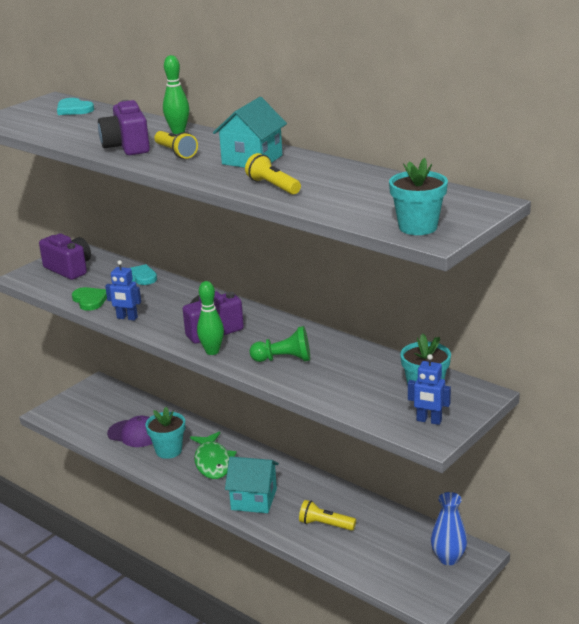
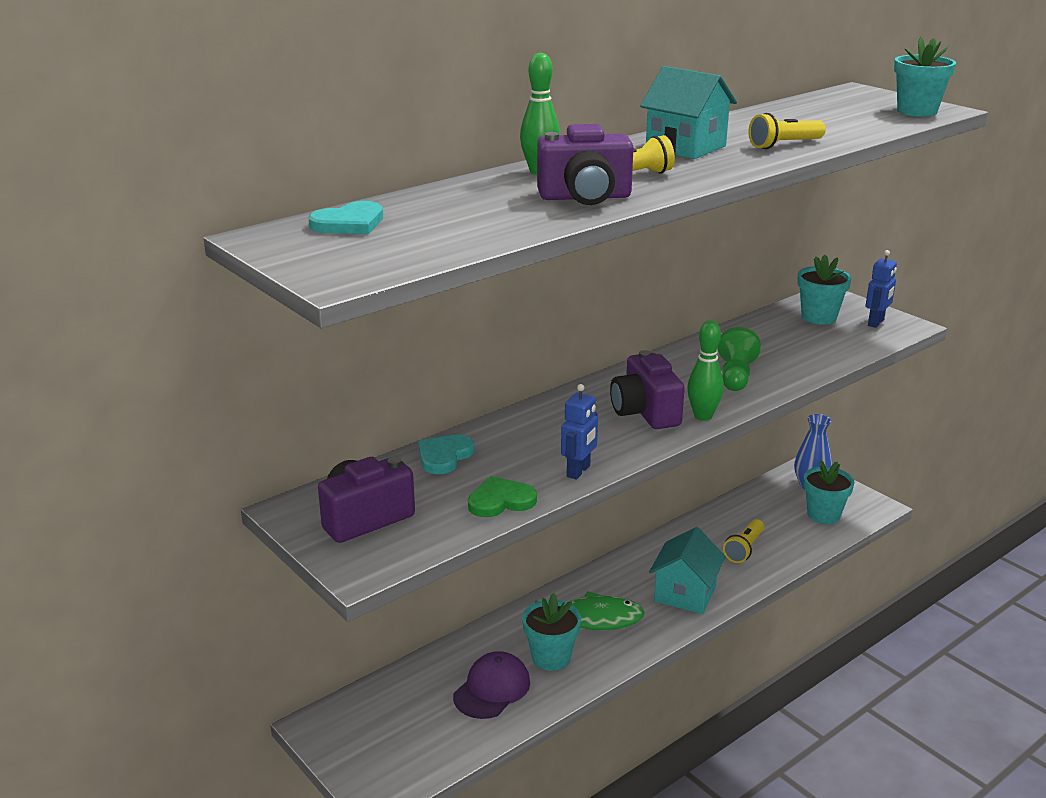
camera: 80 degrees left, 0 degrees up
(399, 568) = (823, 515): none -> turquoise flower pot

